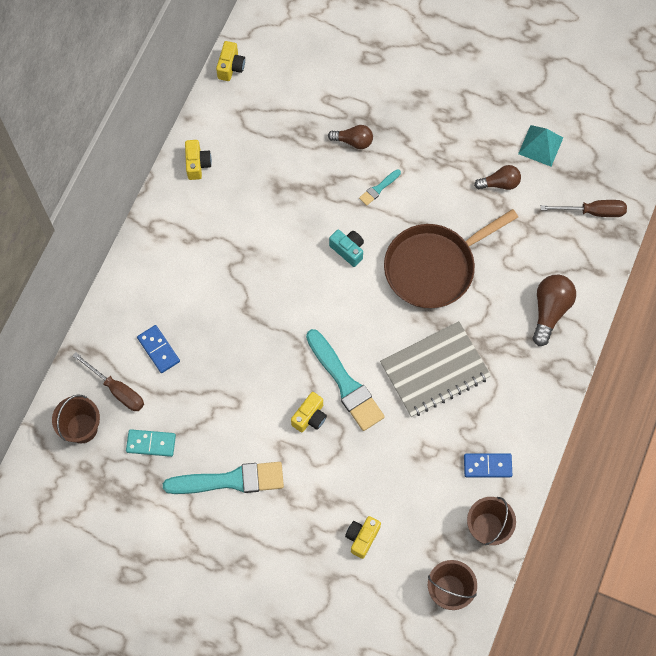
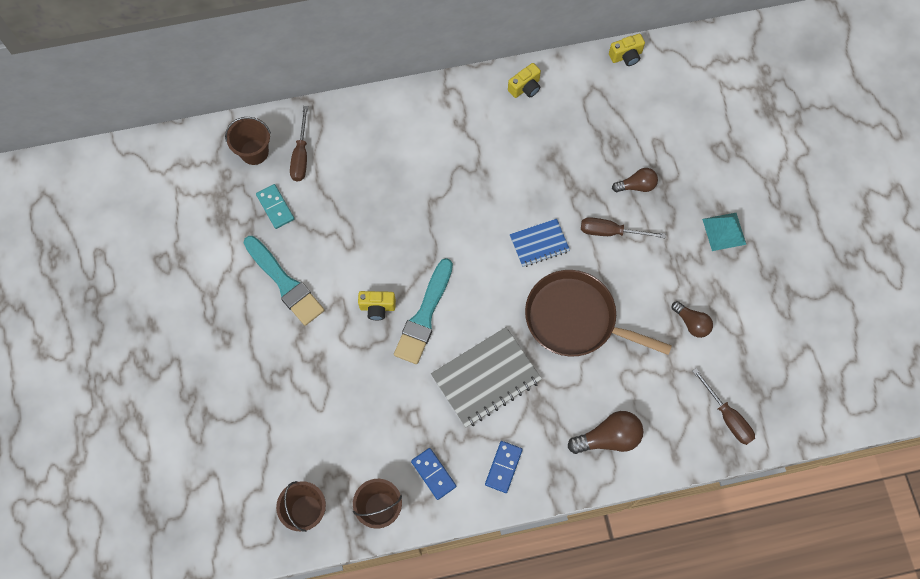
camera: 55 degrees right, 0 degrees up
(158, 349) = (353, 162): blue domino -> blue domino (503, 467)
(348, 250) = (539, 243): turquoise camera -> blue notebook
(353, 141) = (636, 186): brown light bulb -> brown light bulb turned 75 degrees counterclockwise
(362, 537) = (305, 413): yellow camera -> none
(379, 188) = (611, 232): turquoise brush -> brown screwdriver
(434, 370) = (486, 378): grey notebook -> grey notebook turned 60 degrees counterclockwise
(540, 145) = (753, 334): turquoise pyramid -> turquoise pyramid (724, 231)

